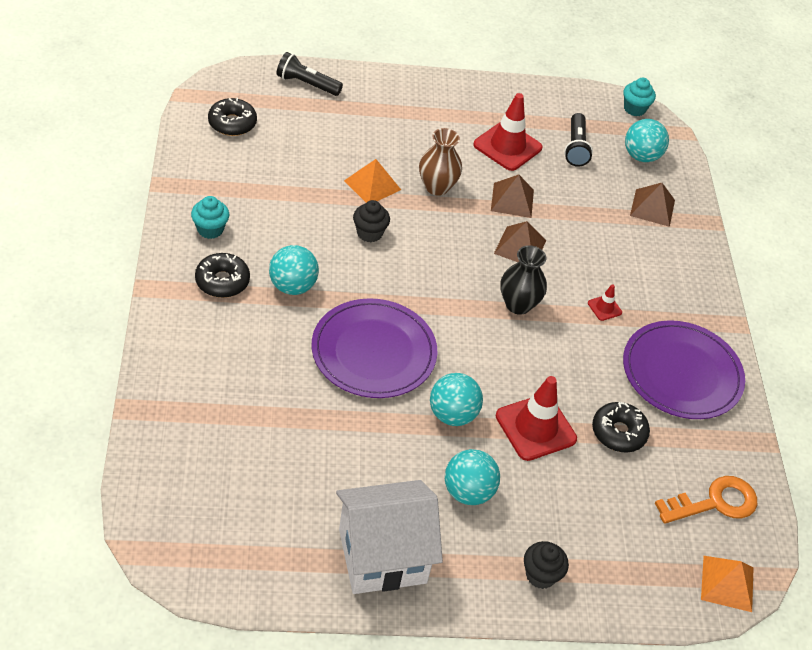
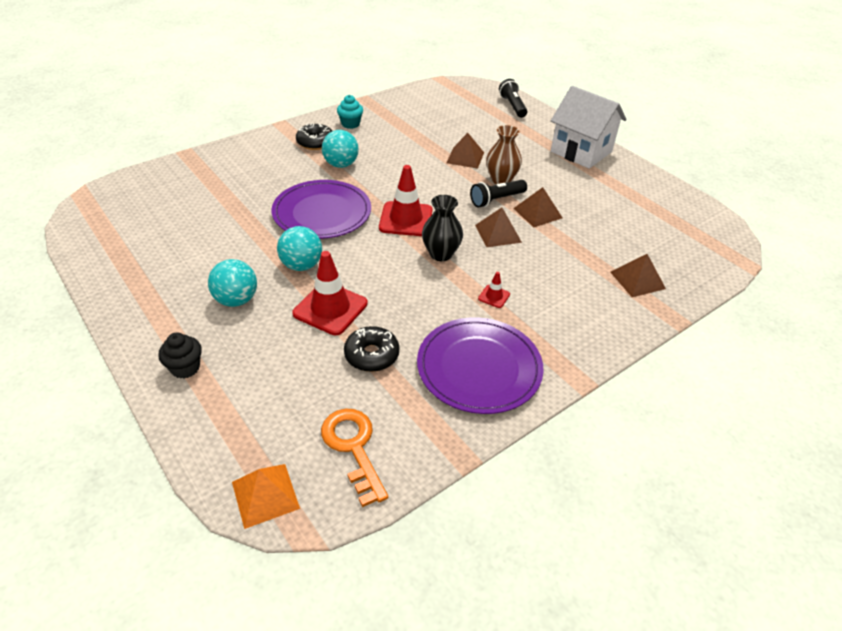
camera: 60 degrees right, 5 degrees down
(232, 123) = (442, 99): black donut -> none
(369, 233) = (422, 172): black cupcake -> none
(372, 185) = (465, 157): orange pyramid -> brown pyramid
(382, 556) = (146, 284): white house -> white house (581, 152)
(507, 146) = (585, 191): red traffic cone -> red traffic cone (406, 219)
(575, 147) = (635, 219): black flashlight -> black flashlight (496, 200)
(634, 109) = (726, 230): turquoise cupcake -> none
(641, 156) = (682, 253): turquoise ball -> none
(714, 502) = (353, 448): orange key -> orange key turned 150 degrees counterclockwise

